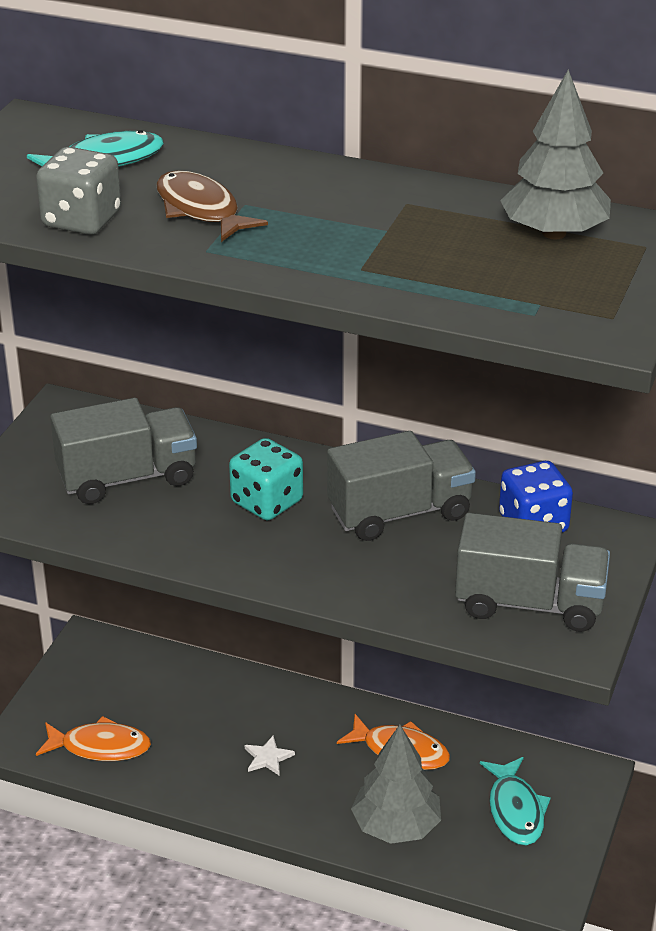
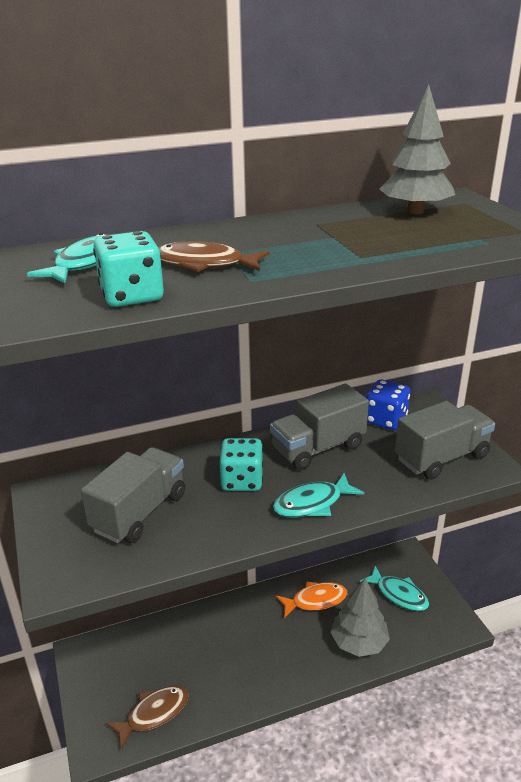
camera: 40 degrees left, 5 degrees down
(81, 220) = (132, 296): grey dice -> turquoise dice
(100, 747) = (154, 714): orange fish -> brown fish
(268, 757) = (255, 651): white star -> none
(306, 566) = (312, 503): none -> turquoise fish
(399, 512) = (318, 448): grey truck -> grey truck turned 150 degrees counterclockwise

